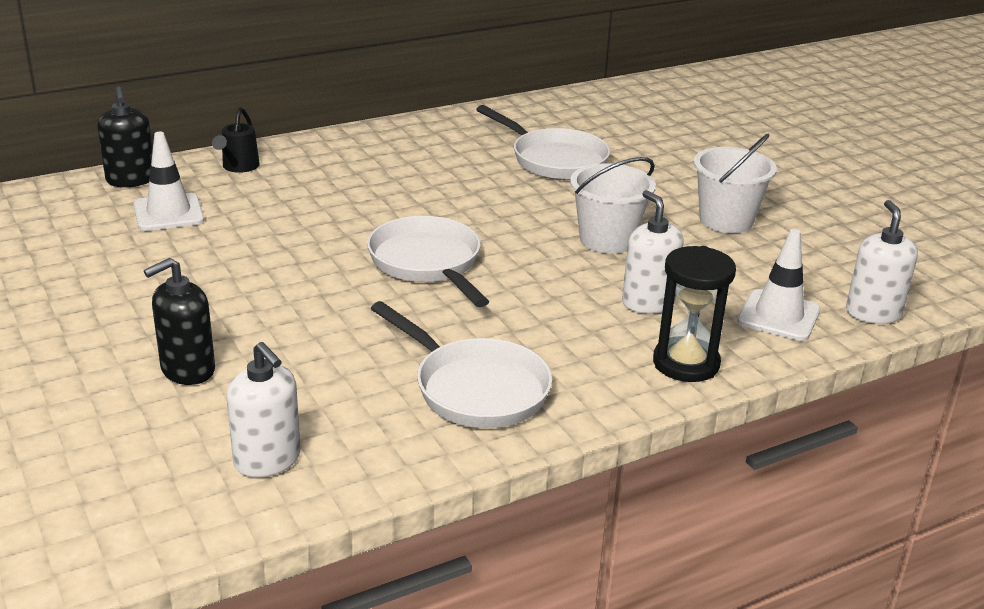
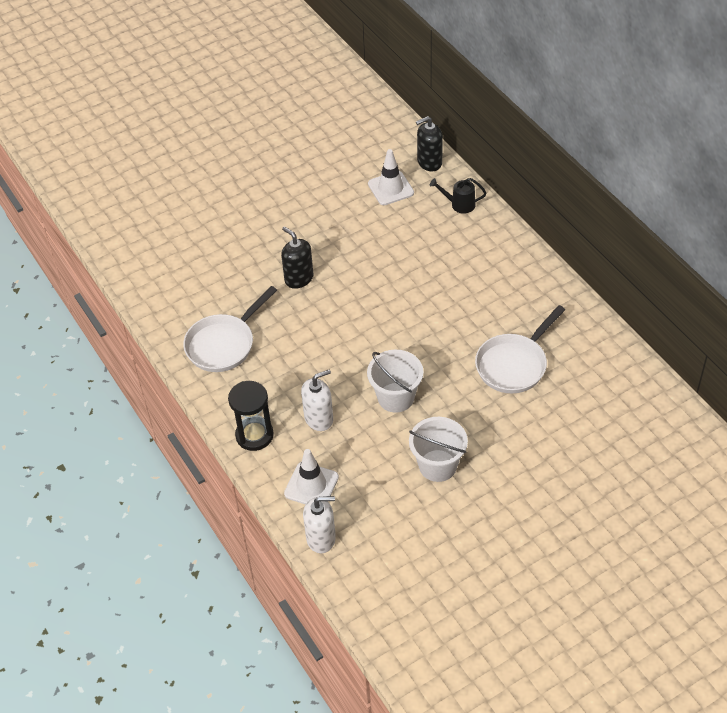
camera: 90 degrees right, 20 degrees up
(187, 370) = (232, 234): black soap dispenser -> black soap dispenser (299, 278)
(267, 460) = (164, 276): white soap dispenser -> none
(427, 263) = (350, 311): white pan -> none

